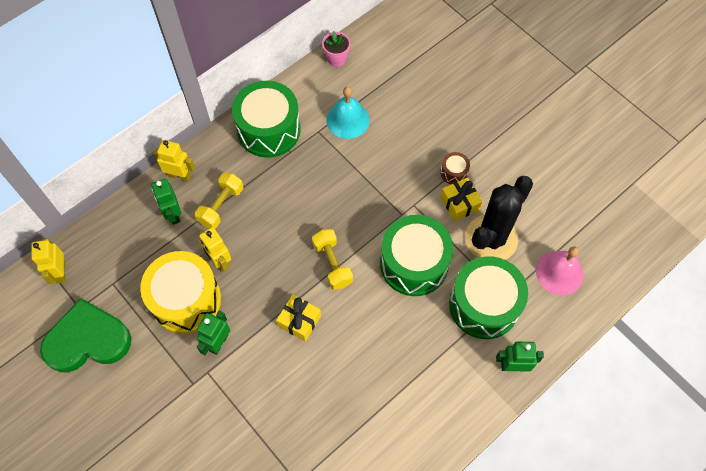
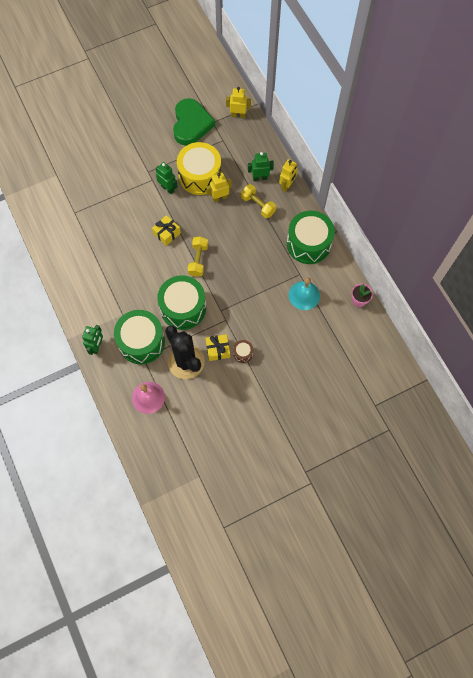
camera: 105 degrees right, 5 degrees up
(332, 264) = (198, 260): yellow dumbbell -> yellow dumbbell turned 75 degrees counterclockwise

